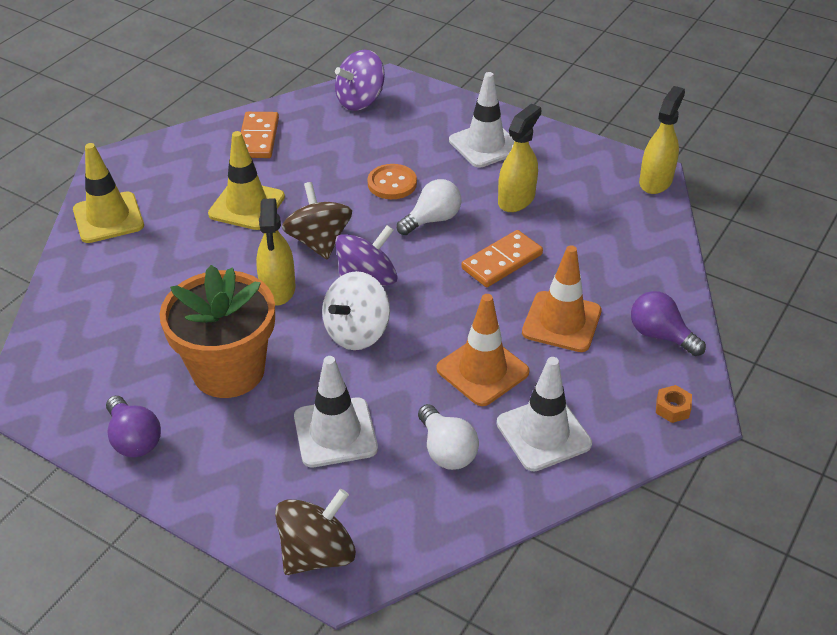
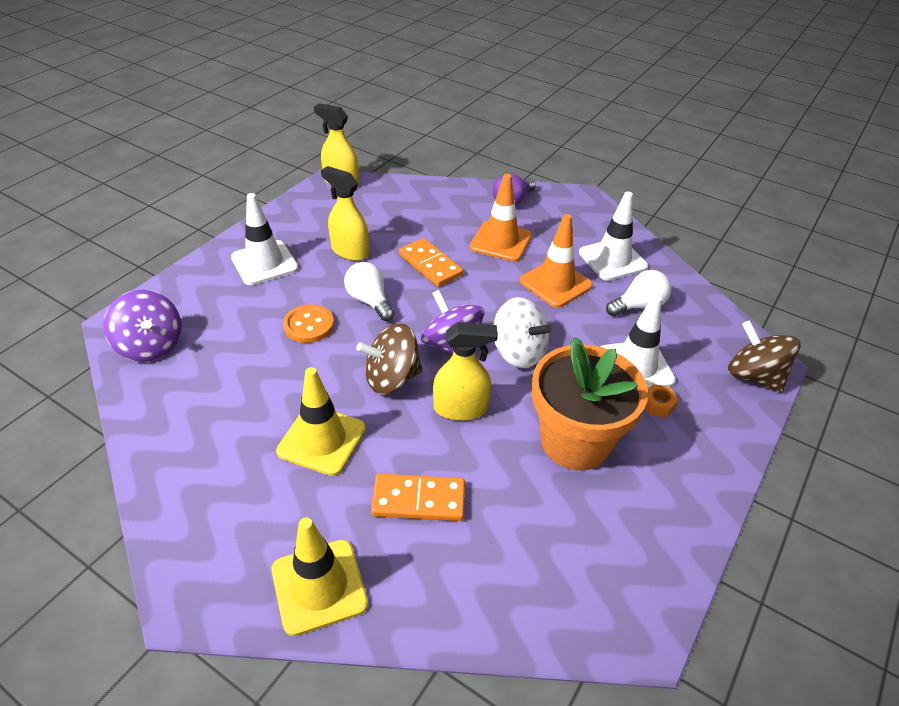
camera: 90 degrees left, 0 degrees up
(134, 439) = (675, 511): purple light bulb -> none
(258, 138) = (190, 435): orange domino -> orange domino (418, 500)
(672, 408) = (579, 205): orange nut -> orange nut (658, 404)

